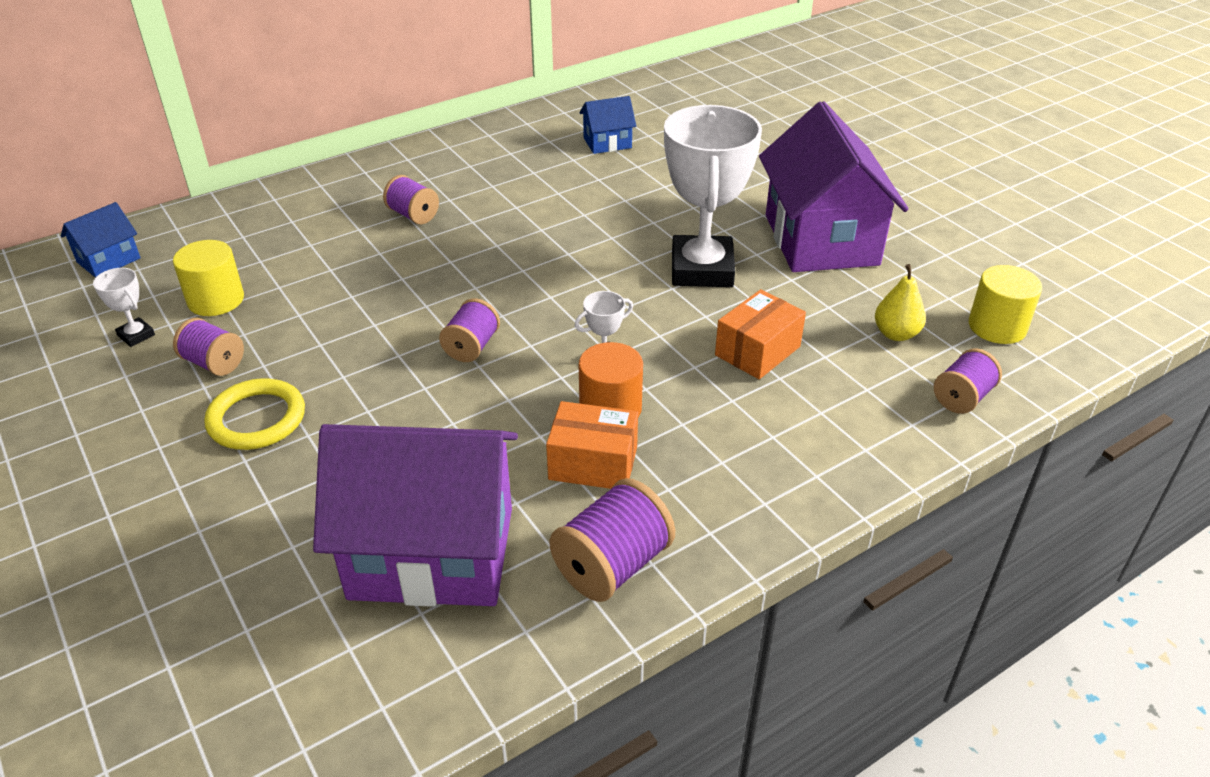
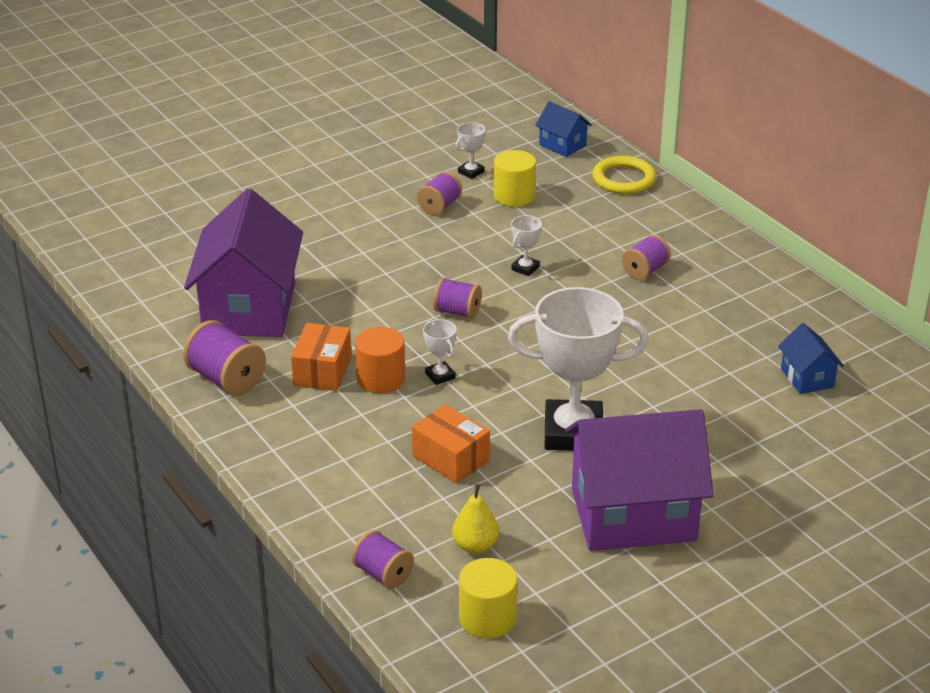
camera: 90 degrees right, 5 degrees down
(257, 419) = (380, 231): yellow ring -> yellow ring (623, 179)
(387, 294) = (525, 268): none -> white trophy

